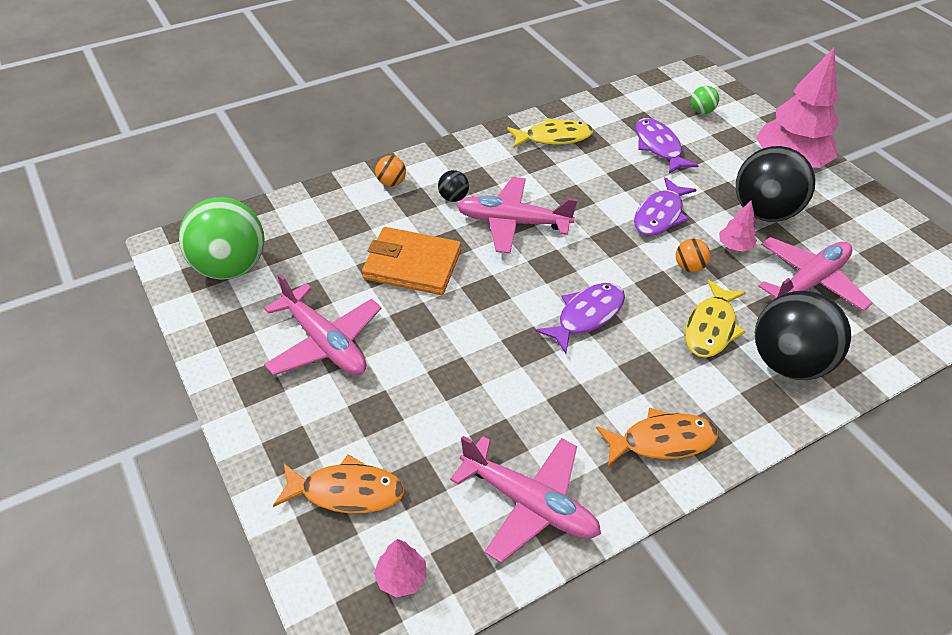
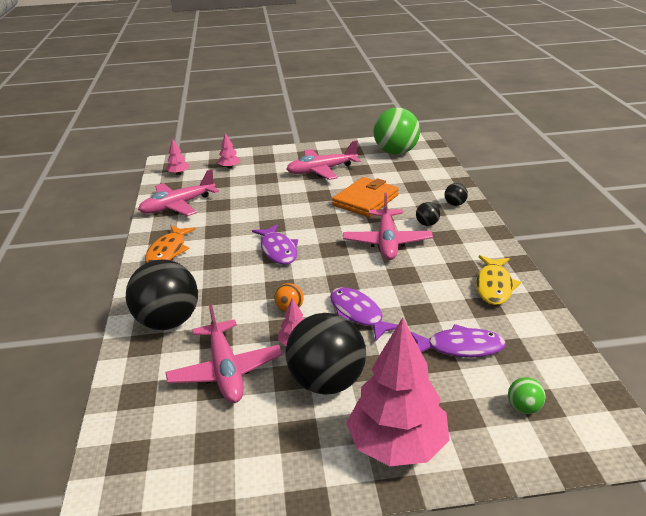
camera: 115 degrees right, 15 degrees down
(346, 492) = (229, 167): orange fish -> pink tree
(391, 183) = (455, 204): orange ball -> black ball
(512, 222) = (387, 242): pink plane -> pink plane turned 150 degrees clockwise
(711, 327) = (226, 298): yellow fish -> none

